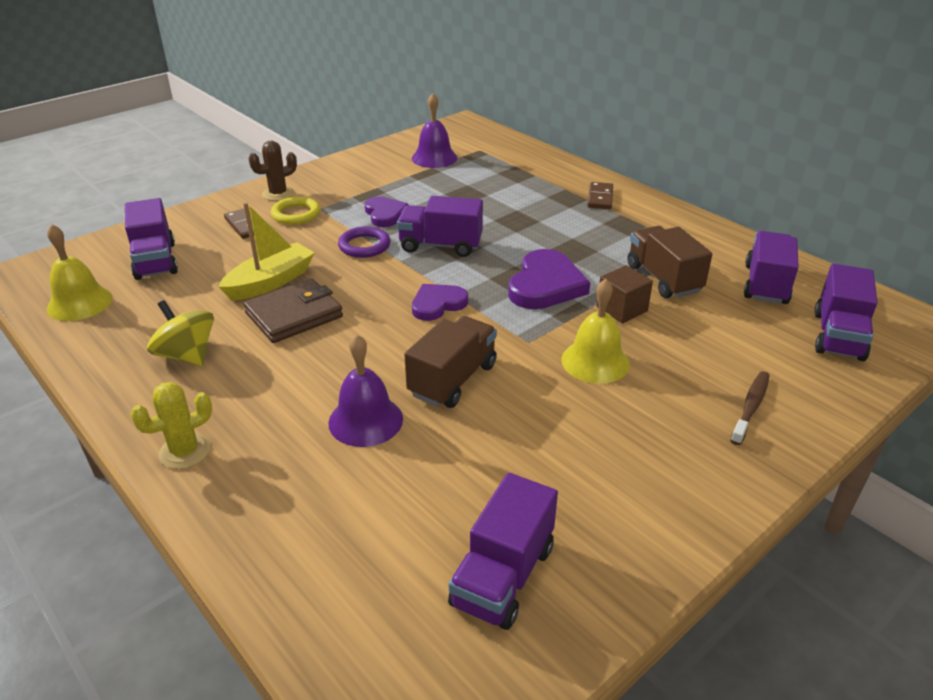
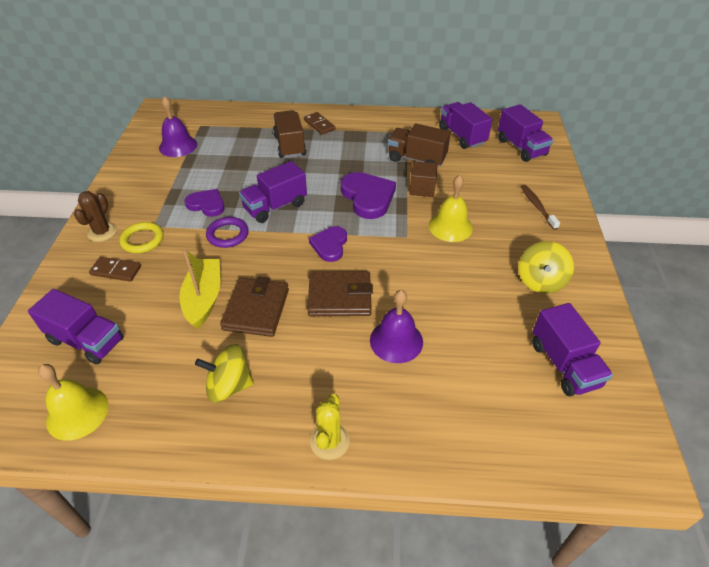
camera: 45 degrees left, 10 degrees up
(377, 350) = (340, 296): none -> brown wallet
(453, 380) = (403, 284): brown truck -> brown truck (289, 145)
(618, 480) = (540, 281): none -> yellow spinning top

